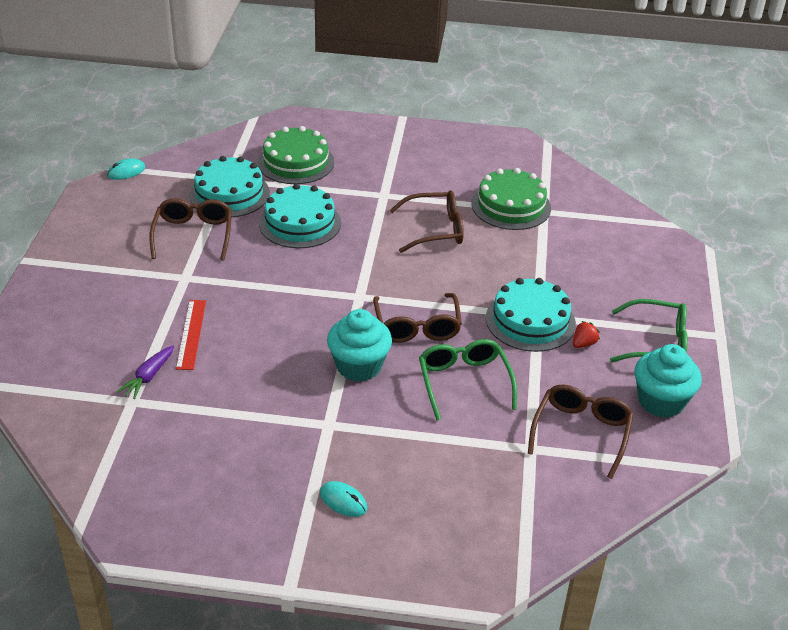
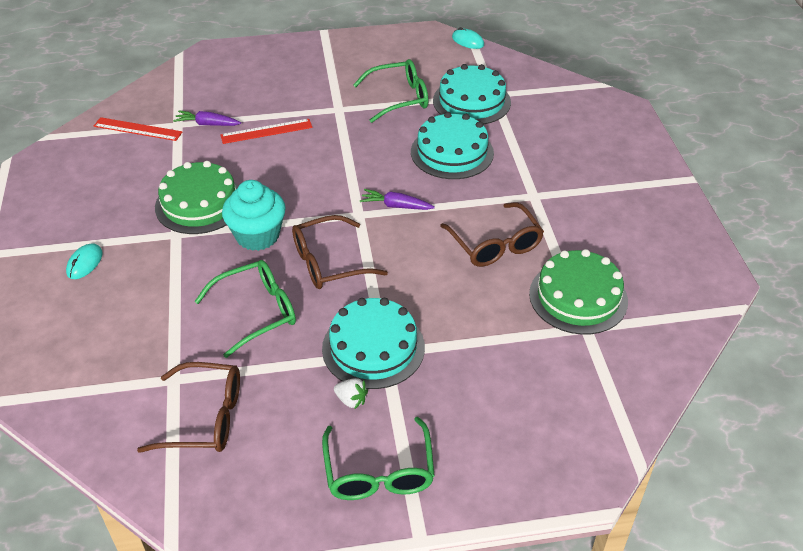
camera: 75 degrees right, 5 degrees up
(120, 436) = (137, 129): none -> red ruler
(193, 235) = (399, 98): brown glasses -> green glasses
(296, 162) = (549, 127): green cake -> green cake (199, 203)
(358, 272) = (396, 206): none -> purple carrot
(583, 344) = (351, 400): red strawberry -> white strawberry
(661, 401) = (274, 486): turquoise cupcake -> none

